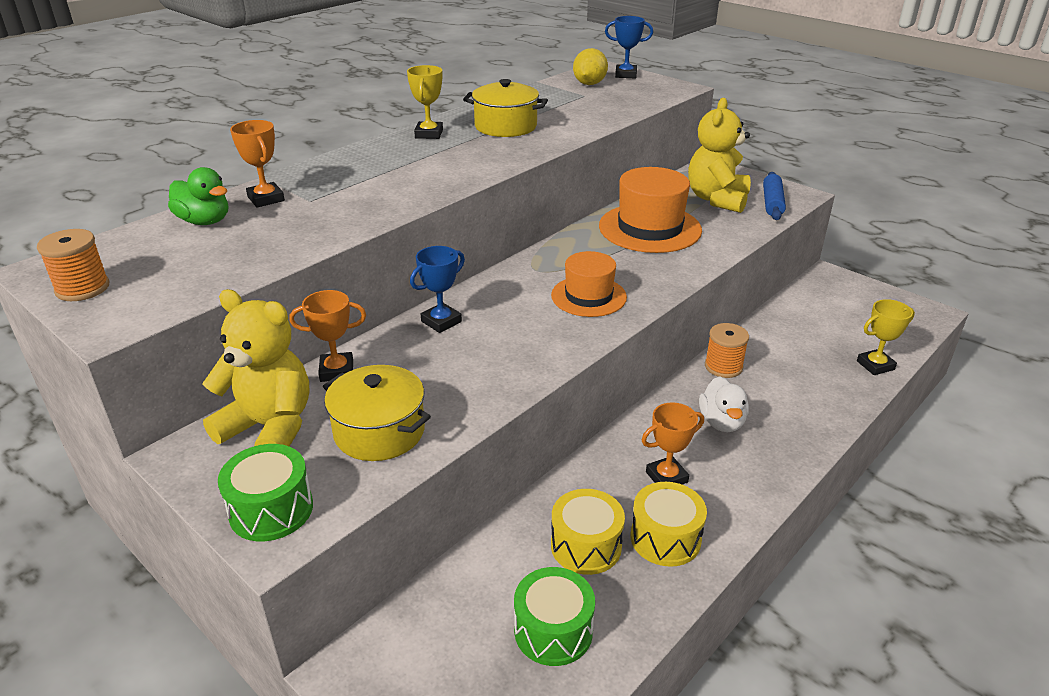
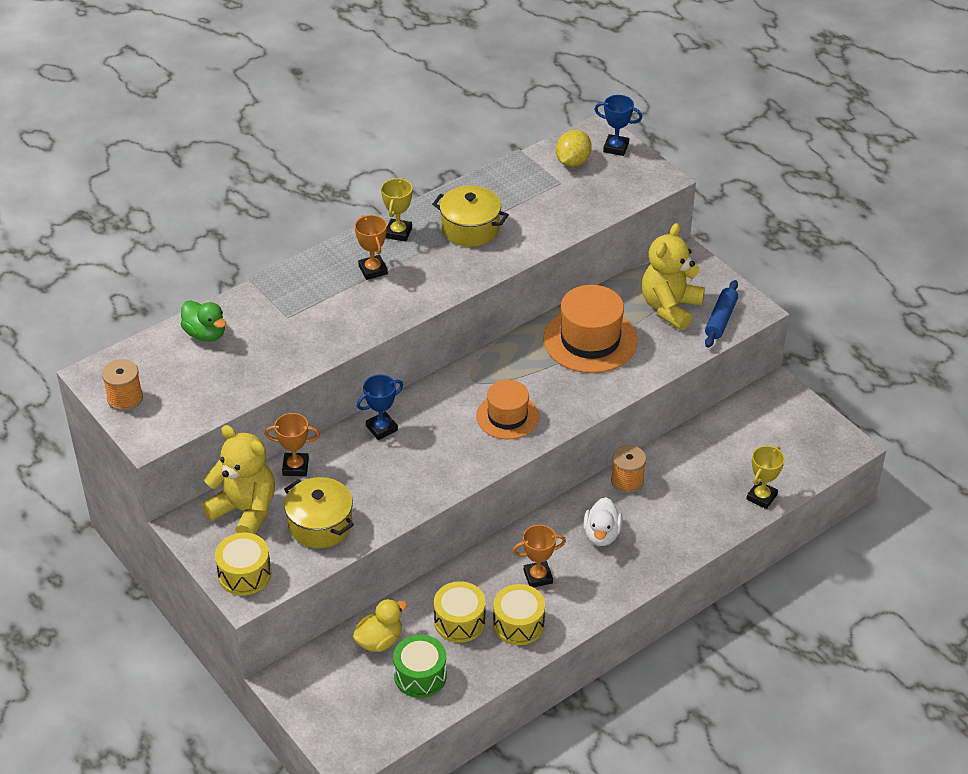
camera: 10 degrees right, 10 degrees up
(266, 199) = (252, 311): orange trophy -> orange trophy (373, 270)
(271, 510) = (244, 574): green drum -> yellow drum
(481, 588) = (379, 640): none -> yellow duck
(875, 365) = (761, 497): yellow trophy -> yellow trophy turned 45 degrees counterclockwise

